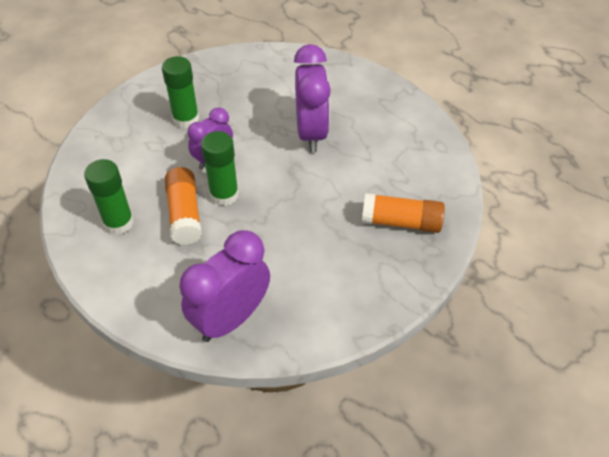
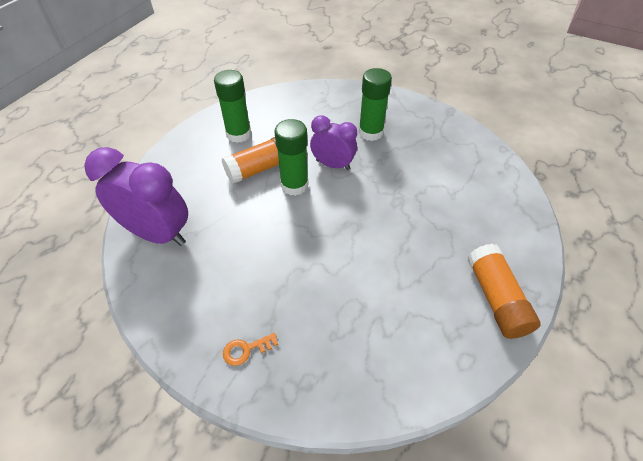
camera: 70 degrees right, 0 degrees up
(311, 133) = (407, 224): purple clock -> none
(388, 270) = (246, 349): none -> orange key
(401, 222) = (319, 345): orange glue stick -> orange glue stick (496, 298)

